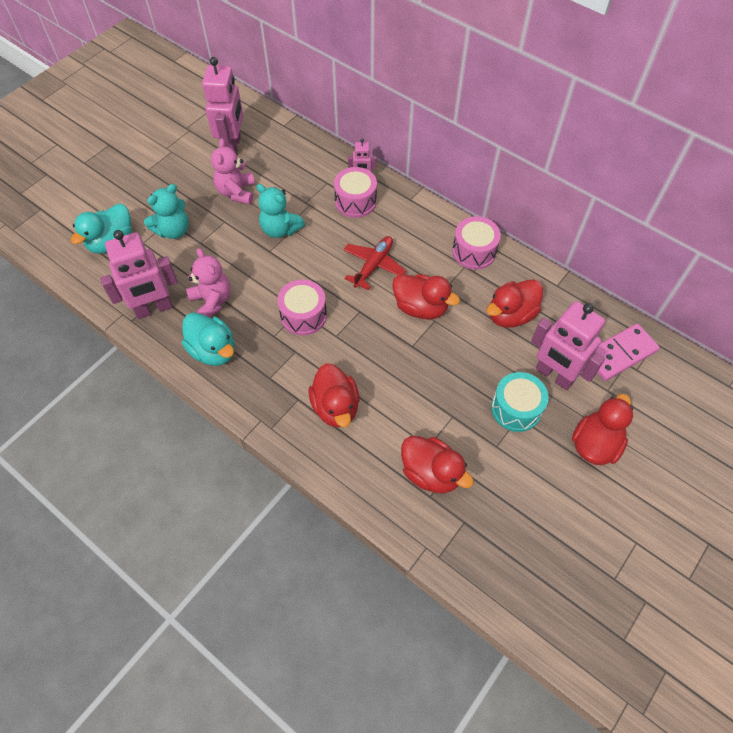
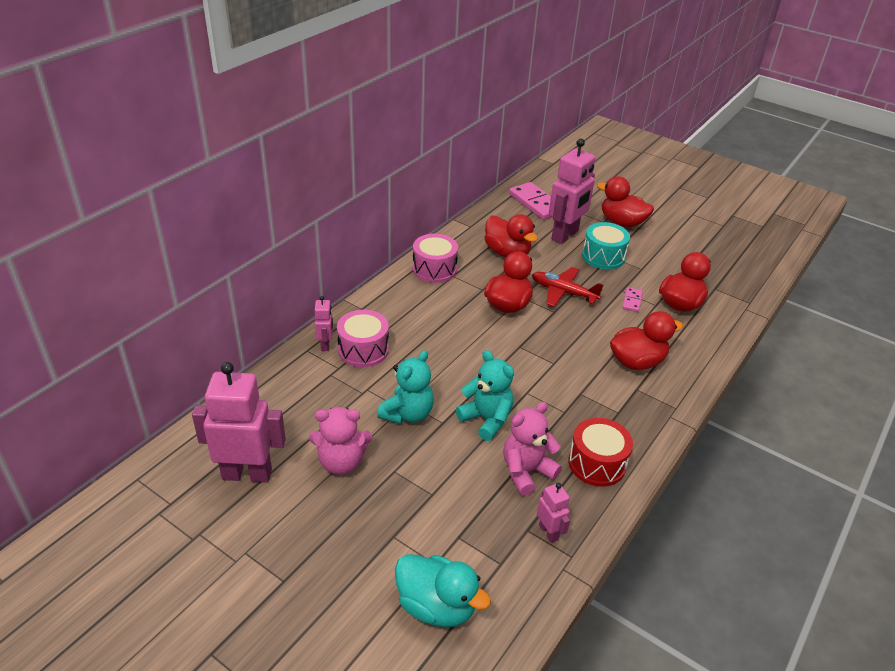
camera: 95 degrees left, 20 degrees down
(154, 309) = (548, 532): pink robot -> pink robot, size x0.49
(173, 230) = (411, 528): turquoise teddy bear -> turquoise teddy bear (486, 419)
(213, 350) = (597, 463): turquoise duck -> red drum
(303, 315) = (533, 388): pink drum -> none
(373, 265) = (458, 336): red plane -> red plane (563, 292)
(433, 423) = (632, 301): none -> pink domino

